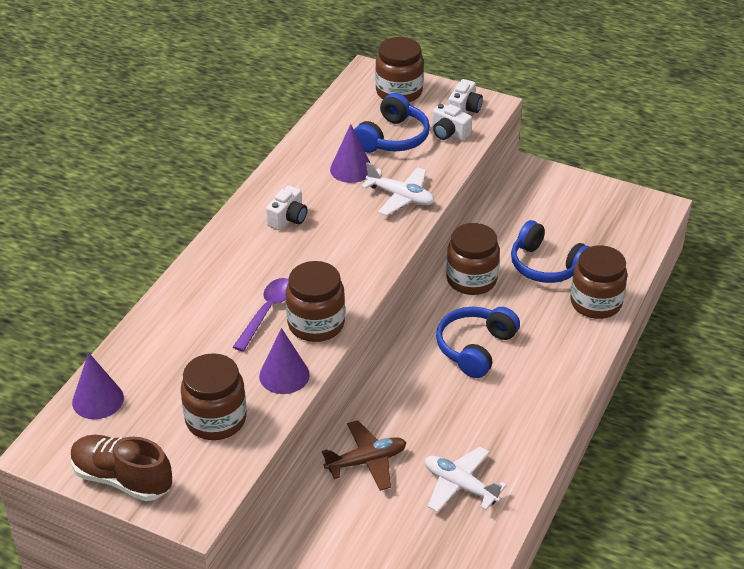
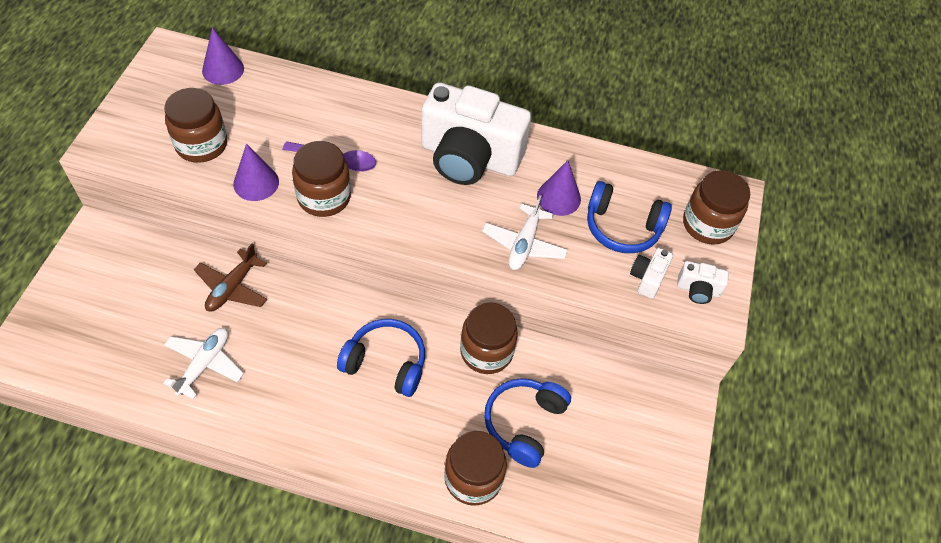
camera: 75 degrees right, 15 degrees up
(122, 479) = (137, 99): brown shoe -> none
(288, 219) = (469, 157): white camera -> white camera, size x2.47
(366, 461) = (232, 287): brown plane -> brown plane turned 60 degrees clockwise

